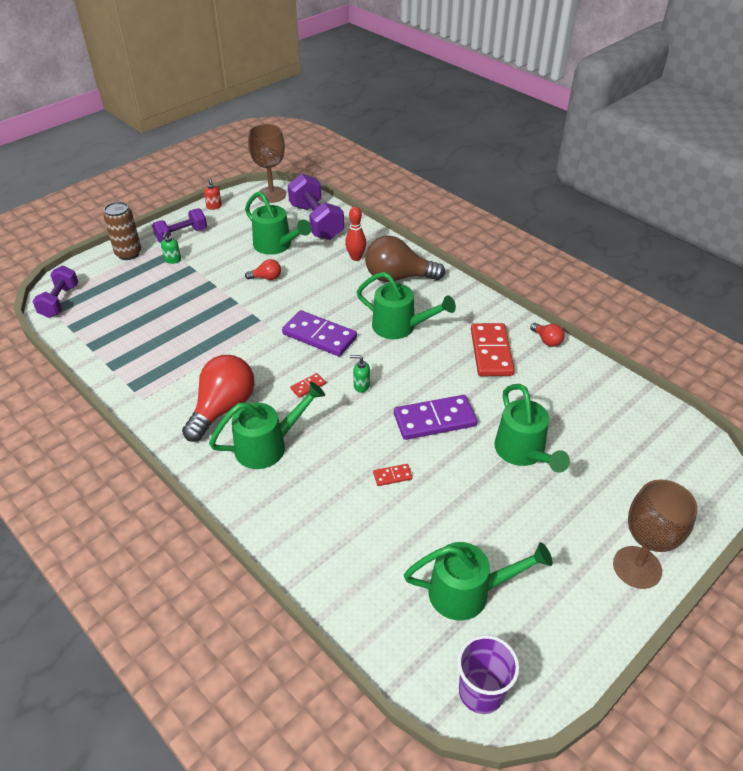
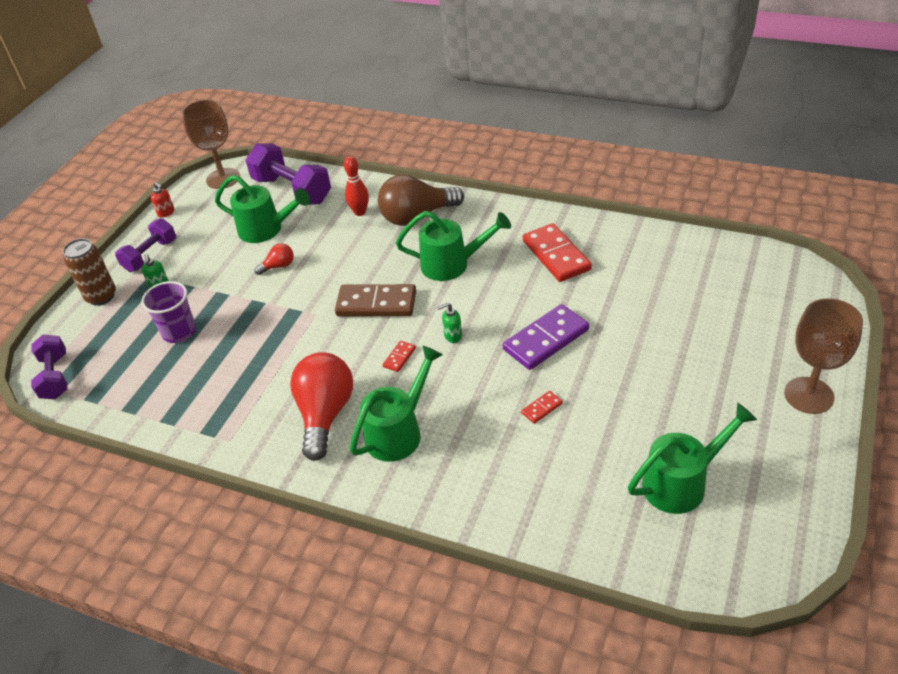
camera: 20 degrees left, 0 degrees up
(319, 336) = (376, 304): purple domino -> brown domino
(481, 692) = (750, 563): purple cup -> purple cup (179, 332)
(523, 453) = (647, 337): green watering can -> none
(547, 340) = (600, 225): red light bulb -> none

